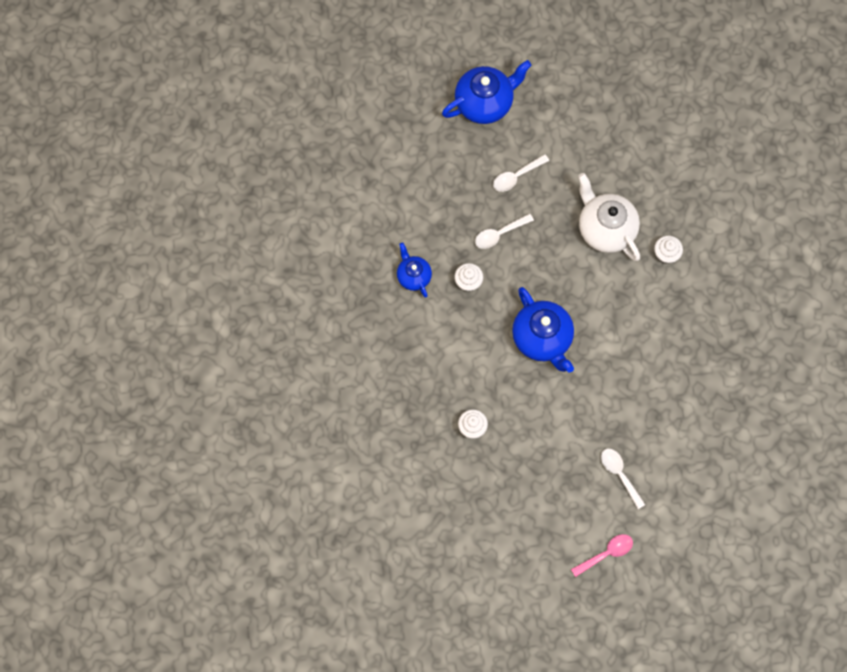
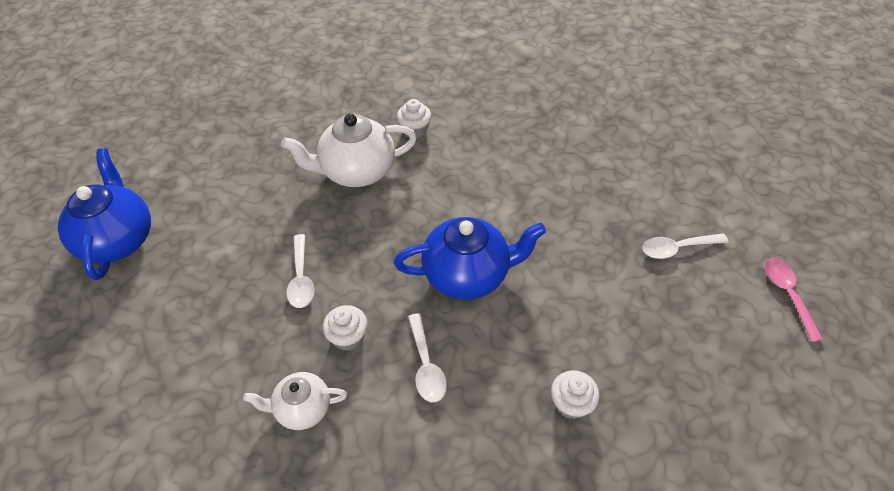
camera: 70 degrees left, 20 degrees down
(413, 276) = (302, 409): blue teapot -> white teapot
(516, 176) = (237, 236): white spoon -> white spoon (426, 365)

